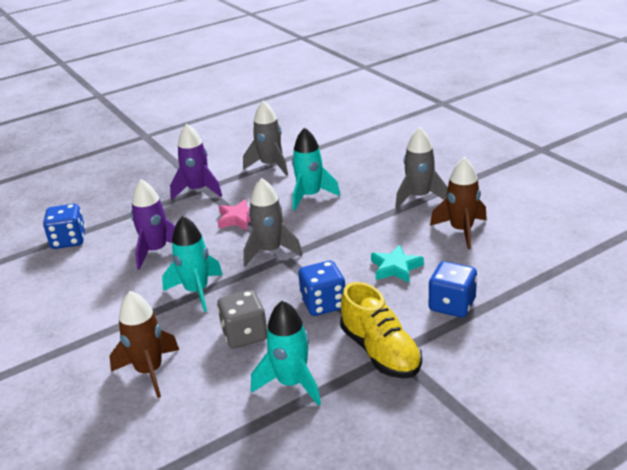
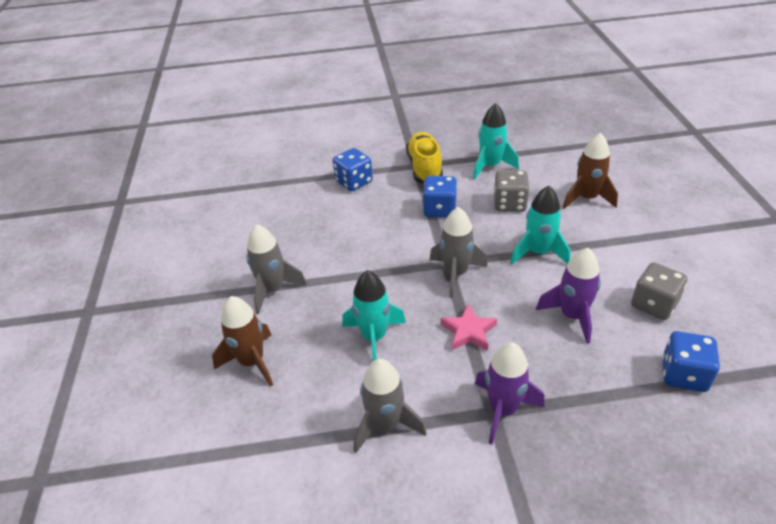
camera: 155 degrees left, 10 degrees up
(83, 279) = (653, 304): none -> grey dice
(395, 268) = (364, 221): turquoise star -> none
(461, 231) = (281, 237): brown rocket -> brown rocket (252, 362)

